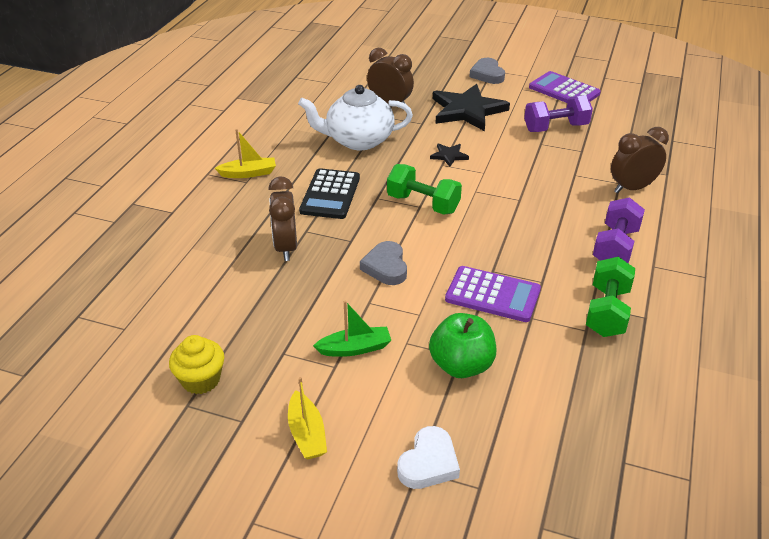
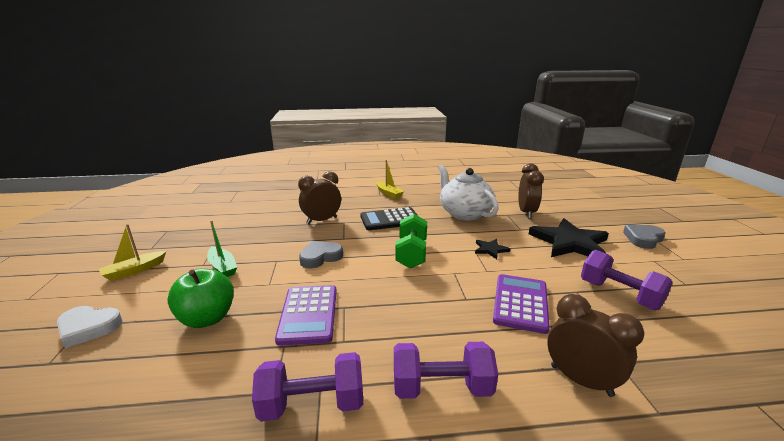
camera: 65 degrees right, 15 degrees down
(201, 380) = (188, 228): yellow cupcake -> none
(564, 90) = (700, 285): purple calculator -> purple calculator (520, 303)
(607, 312) = (312, 404): green dumbbell -> purple dumbbell

